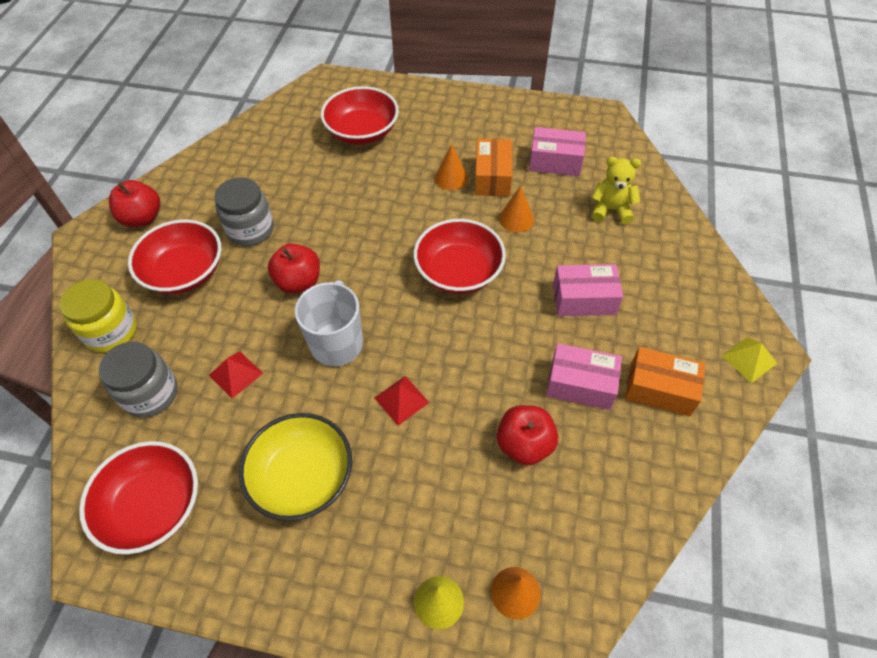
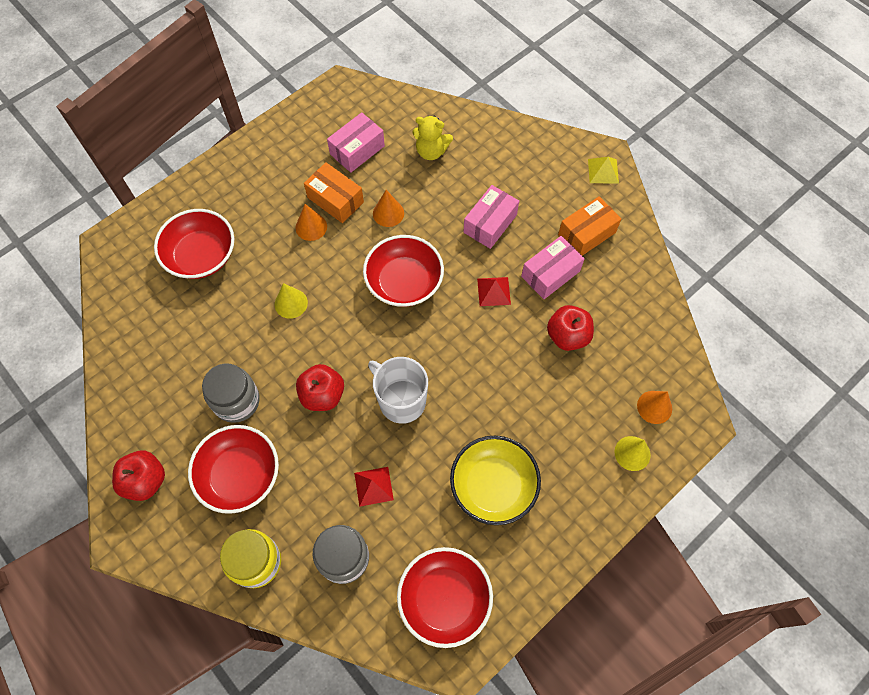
camera: 55 degrees left, 10 degrees up
(368, 209) = (291, 303): none -> yellow cone
(401, 400) = (481, 387): red pyramid -> red pyramid (493, 291)
(610, 210) = (431, 151): yellow teddy bear -> yellow teddy bear turned 120 degrees counterclockwise

